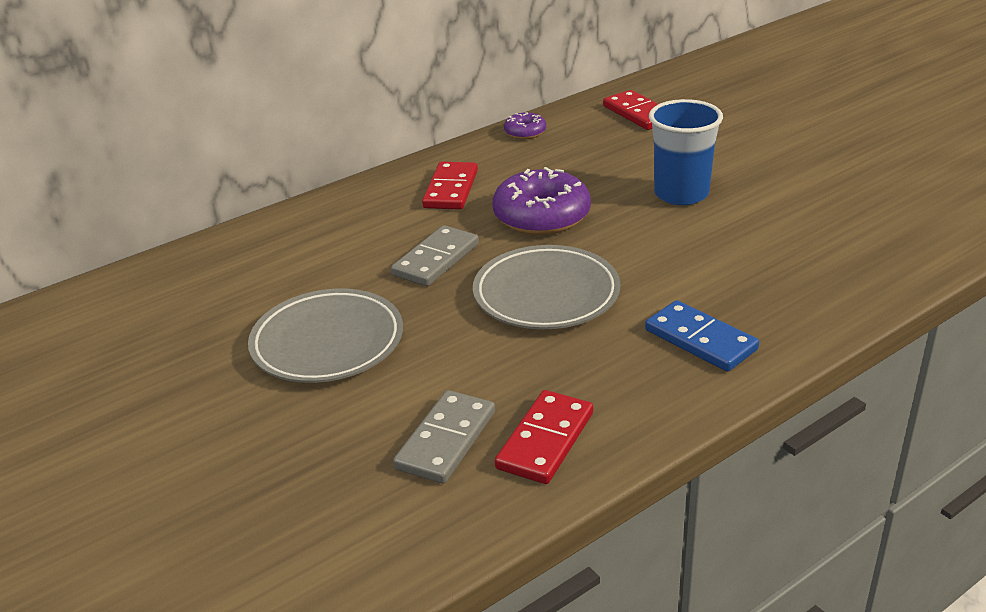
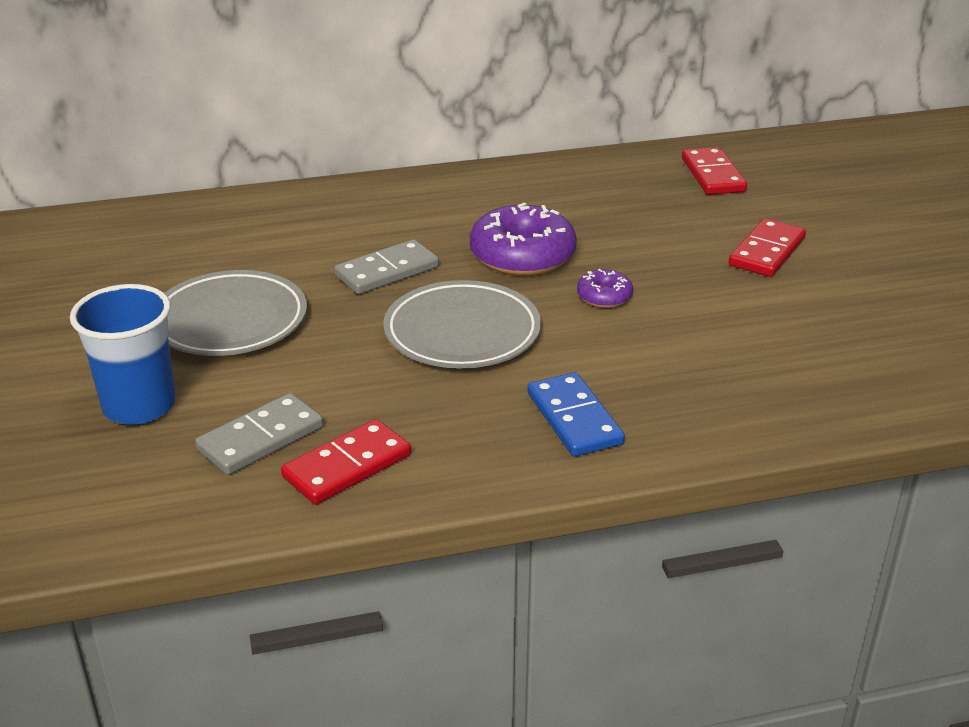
camera: 20 degrees right, 0 degrees up
(451, 189) = (457, 207): red domino -> red domino (767, 252)
(525, 132) = (578, 167): purple donut -> purple donut (604, 296)
(681, 194) = (684, 269): blue cup -> blue cup (139, 406)

